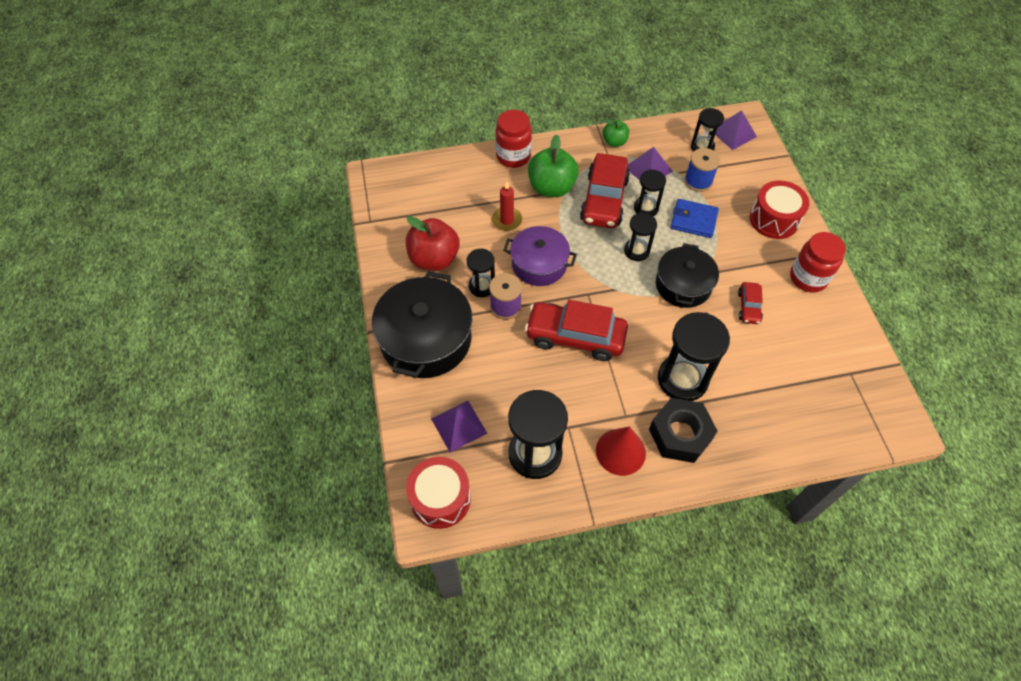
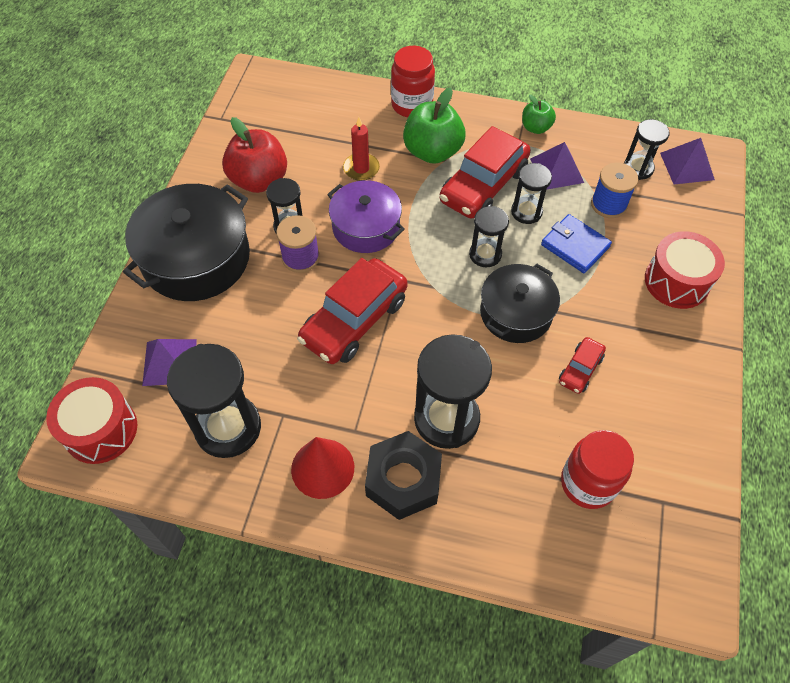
camera: 25 degrees right, 0 degrees up
(575, 337) = (354, 320): red car -> red car turned 90 degrees counterclockwise
(808, 278) = (678, 366): red jar -> red jar (588, 483)

